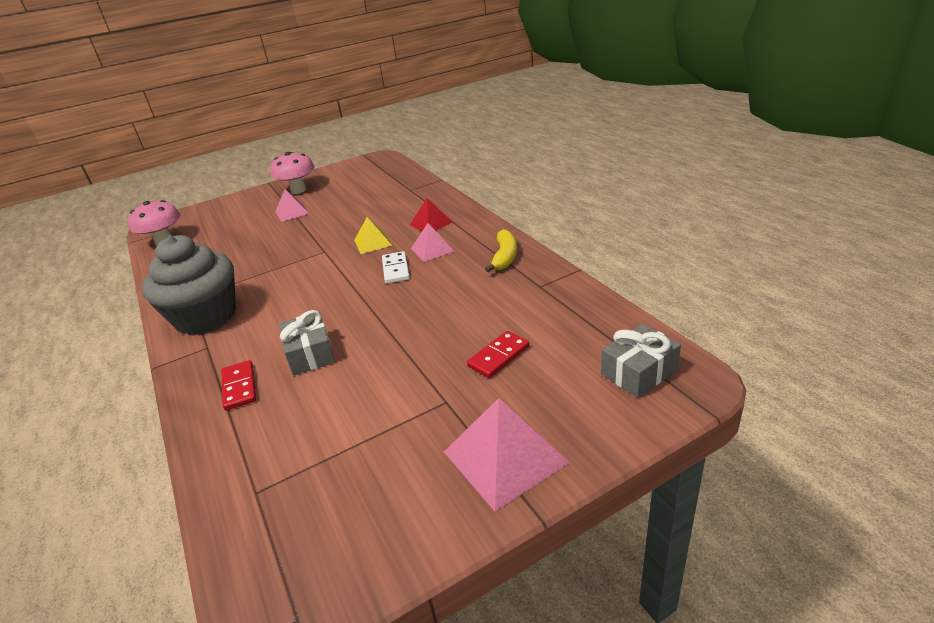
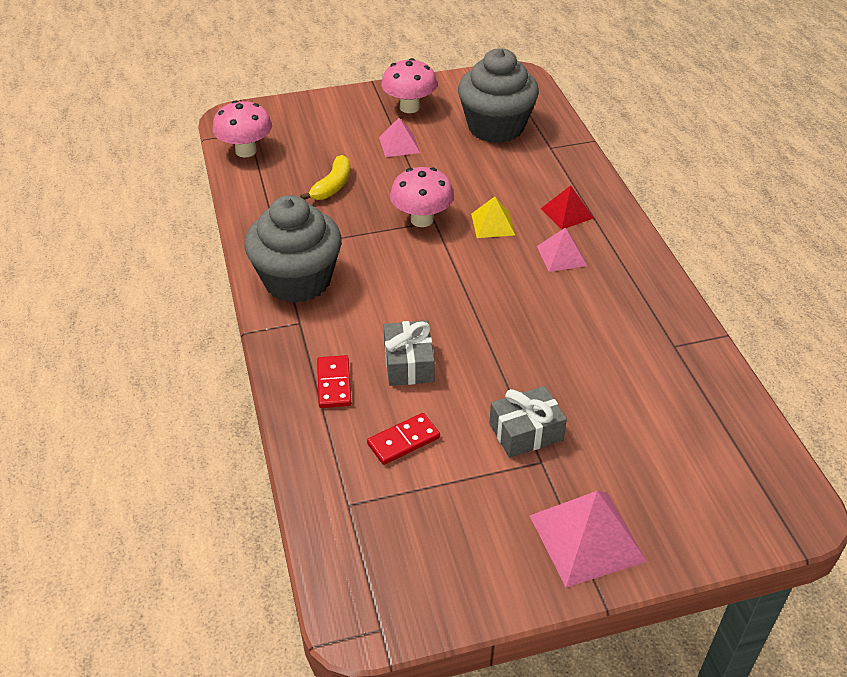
camera: 10 degrees right, 10 degrees up
(314, 252) = (422, 220): none -> pink mushroom
(366, 187) = (496, 127): none -> grey cupcake
(396, 269) = (514, 274): white domino -> none
(498, 356) = (606, 425): red domino -> red domino (403, 441)
(505, 257) = (644, 292): yellow banana -> yellow banana (332, 186)
(639, 372) = (747, 486): grey gift -> grey gift (526, 432)

